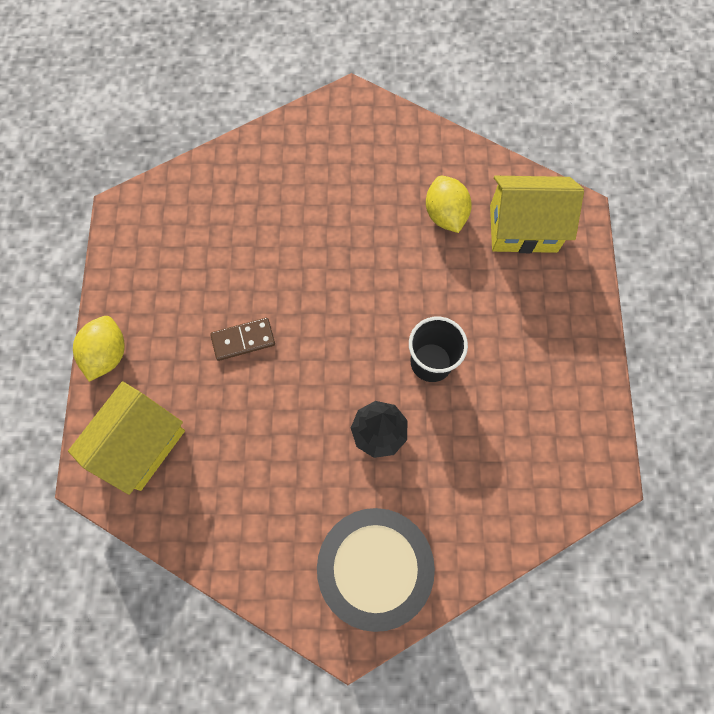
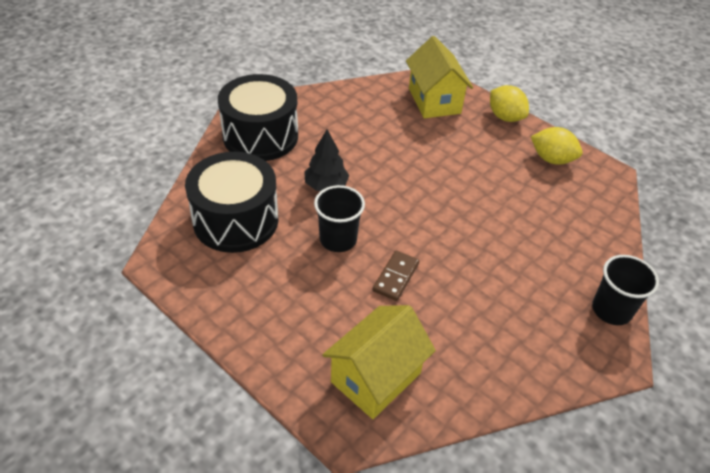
camera: 130 degrees right, 25 degrees down
(243, 340) = (454, 169): brown domino -> brown domino (395, 277)
(305, 126) = (611, 310): none -> black cup
(445, 214) = (441, 336): yellow lemon -> yellow lemon (552, 159)
(499, 467) = (236, 220): none -> black drum

